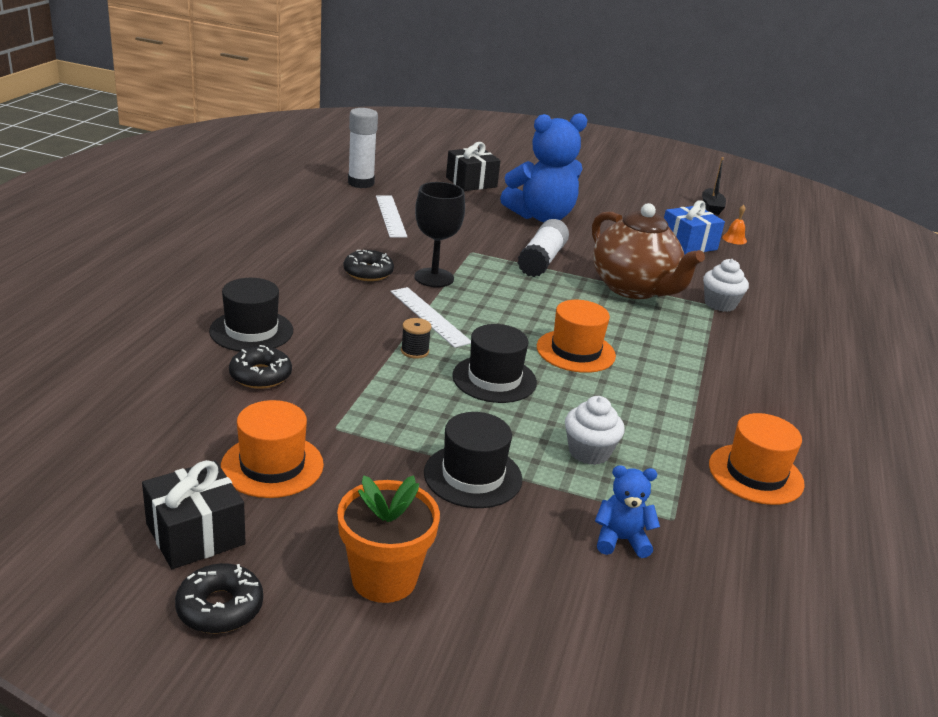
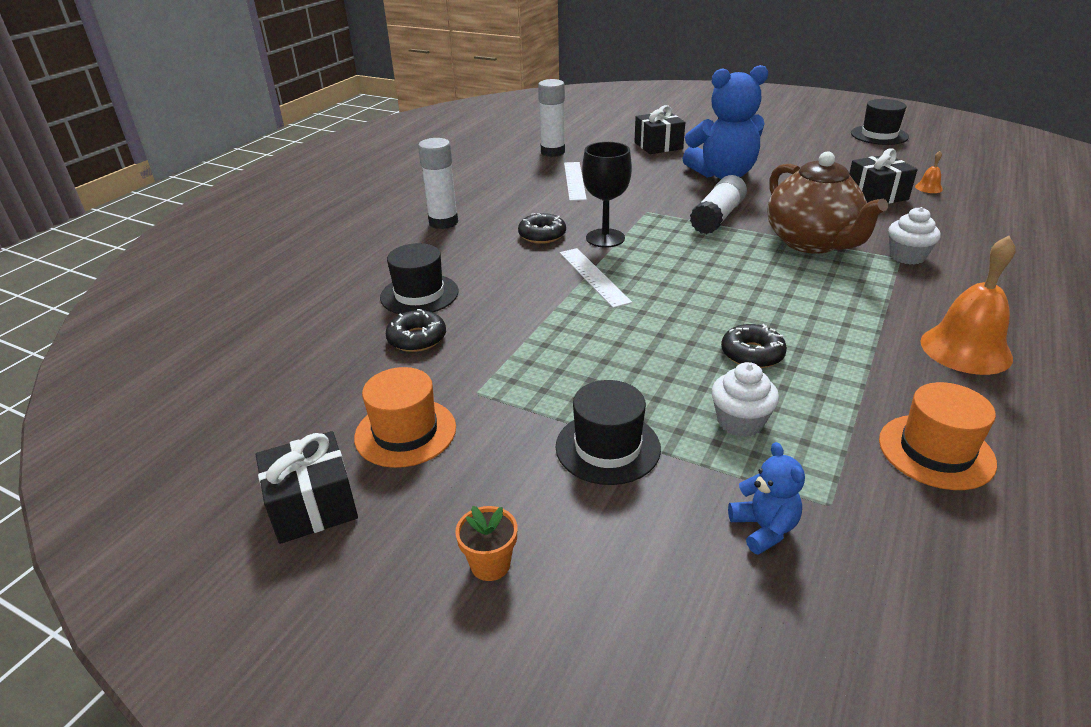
camera: 15 degrees right, 5 degrees up
(220, 607) = (315, 590): black donut -> black donut (752, 354)
(258, 255) = (443, 222): none -> white glue stick
(384, 578) = (490, 564): orange flower pot -> orange flower pot, size x0.57
(415, 351) = (572, 312): black spool -> none
(494, 379) = (648, 340): black hat -> black hat (879, 135)
(575, 351) = (740, 310): orange hat -> none
(621, 540) = (764, 528): blue teddy bear -> blue teddy bear turned 60 degrees clockwise
(688, 244) = (876, 195): blue gift -> black gift
(711, 207) = (905, 157): black boat -> none
(774, 388) = (965, 349): none -> orange bell

